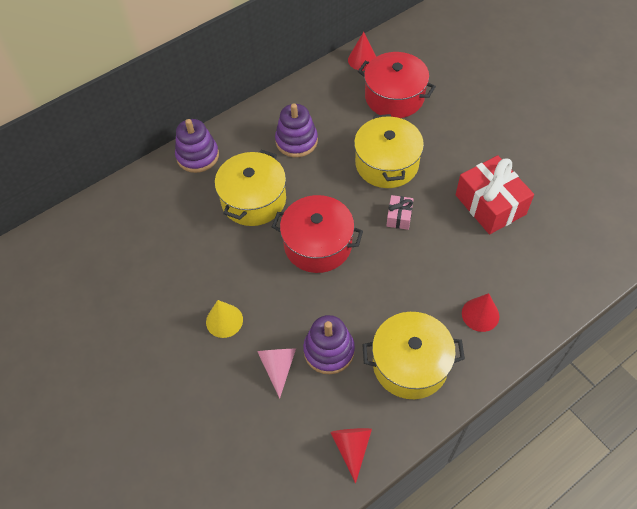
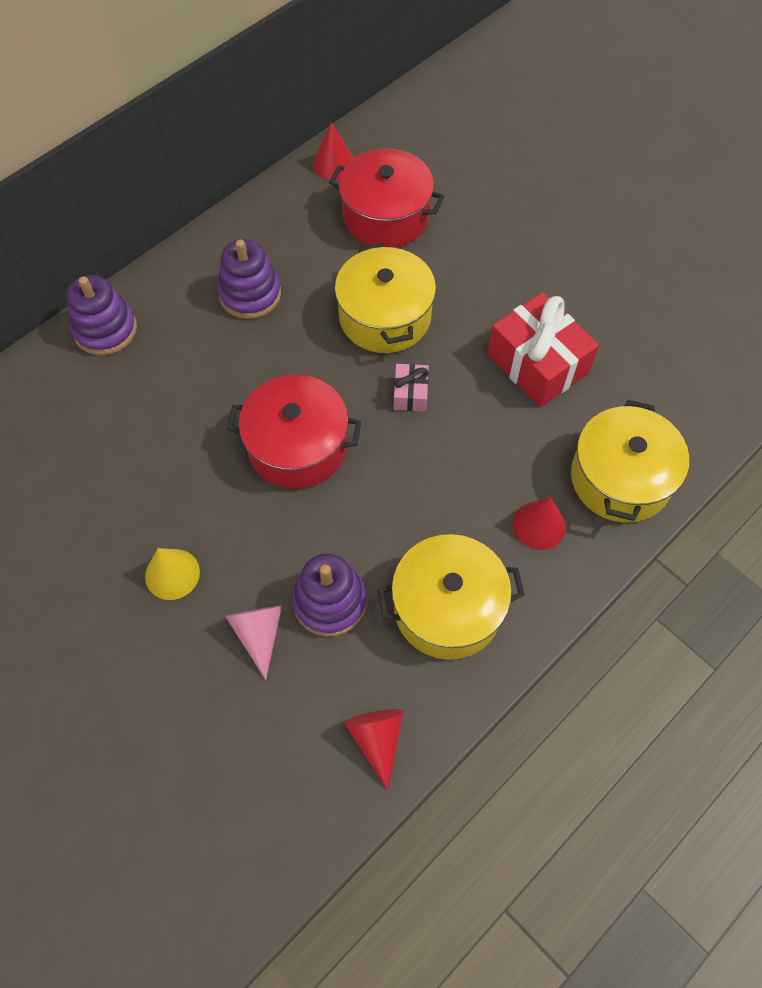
camera: 10 degrees left, 5 degrees up
(253, 200) = (196, 388): yellow pot -> yellow pot (620, 478)

